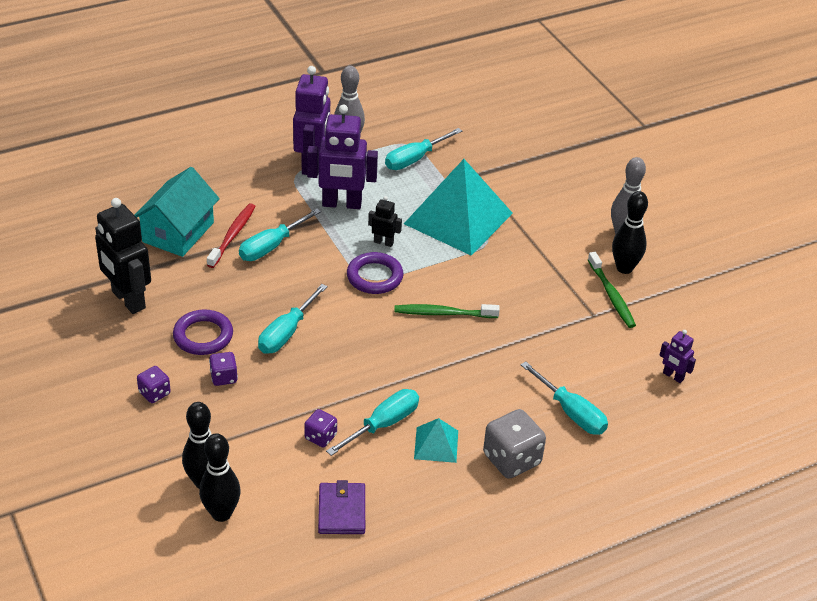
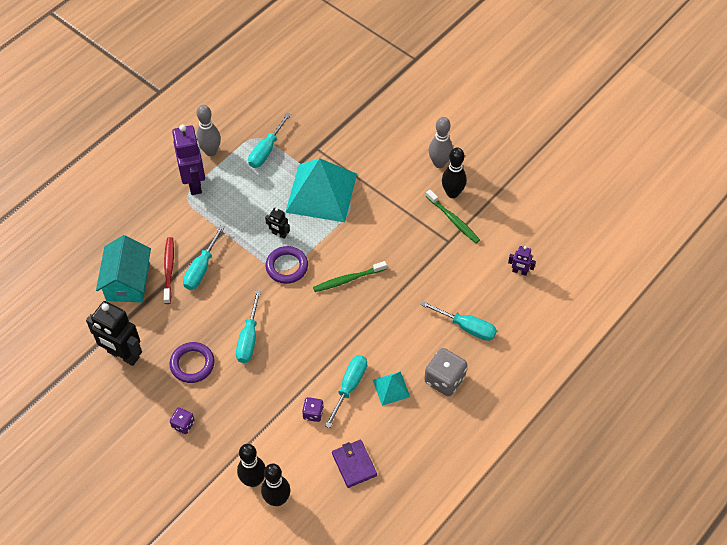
camera: 20 degrees left, 15 degrees up
(224, 377) = (224, 392): purple dice -> none
(342, 204) = (233, 211): purple robot -> none
(383, 242) = (279, 234): black robot -> black robot turned 150 degrees counterclockwise

